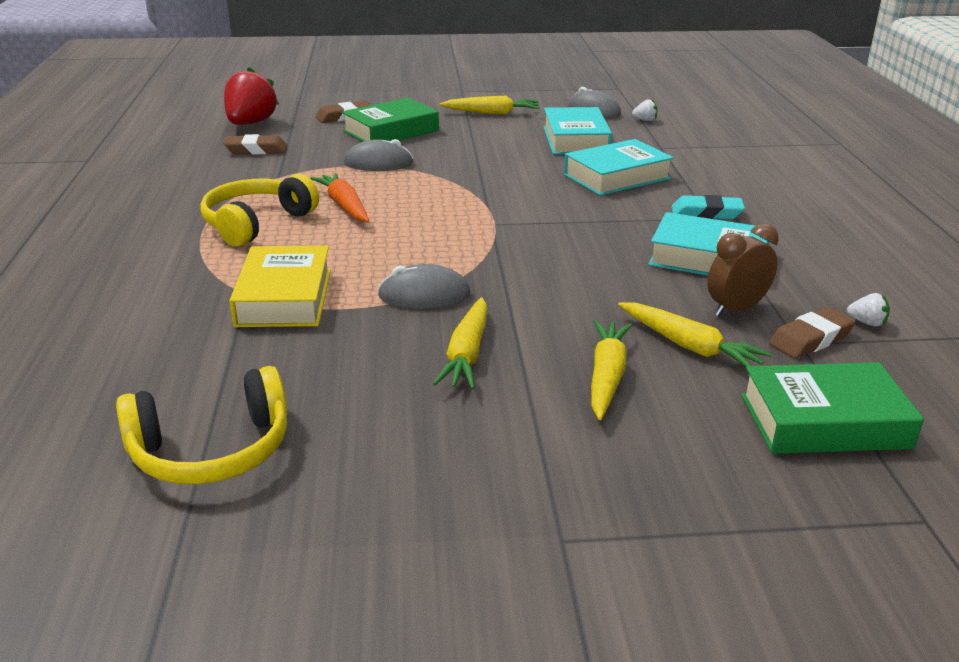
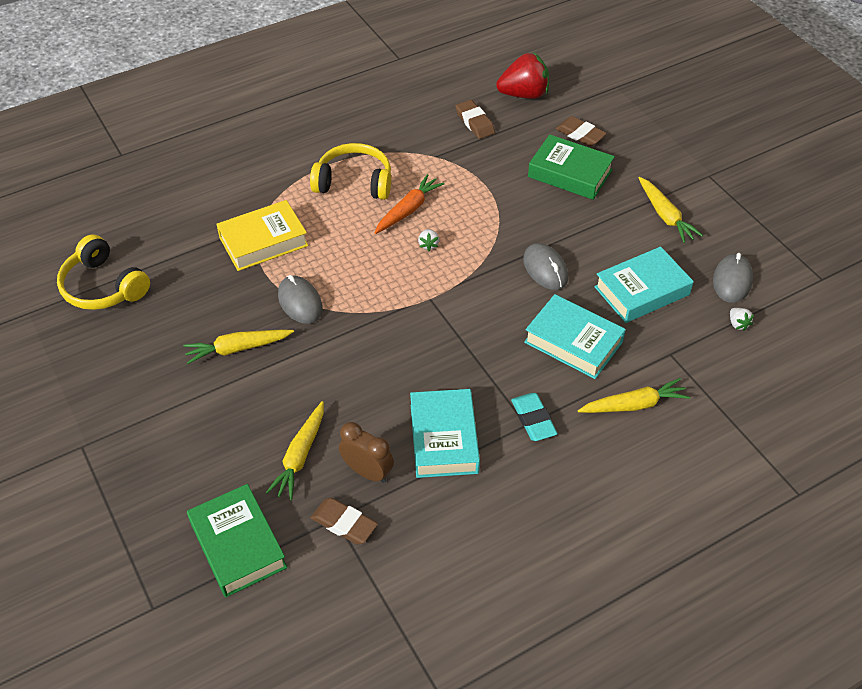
camera: 65 degrees right, 20 degrees up
(378, 163) = (497, 194): grey mouse -> grey mouse (545, 269)
(607, 377) = (242, 423): yellow carrot -> yellow carrot (634, 405)
(867, 323) = (387, 556): white strawberry -> white strawberry (428, 245)

